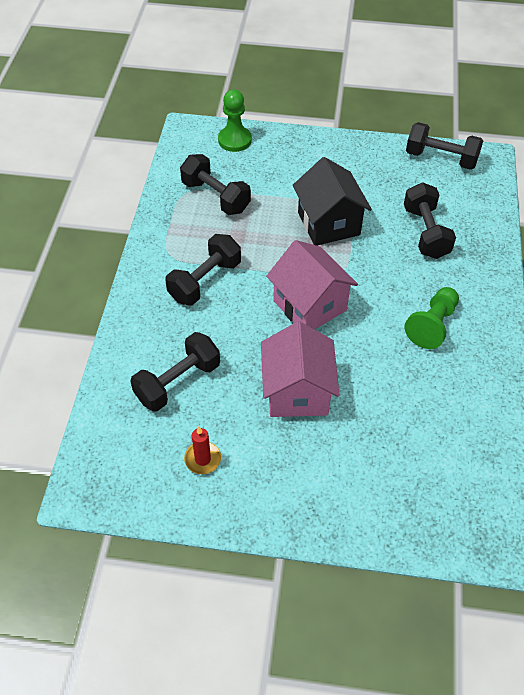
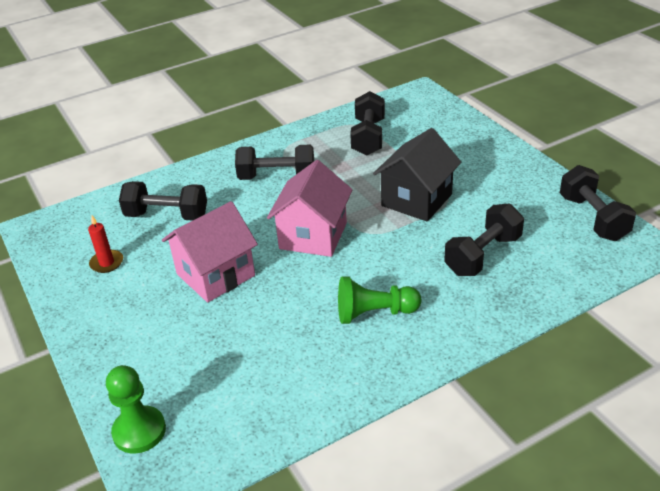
camera: 55 degrees right, 15 degrees down
(234, 140) = (441, 114): green pawn -> green pawn (139, 431)

